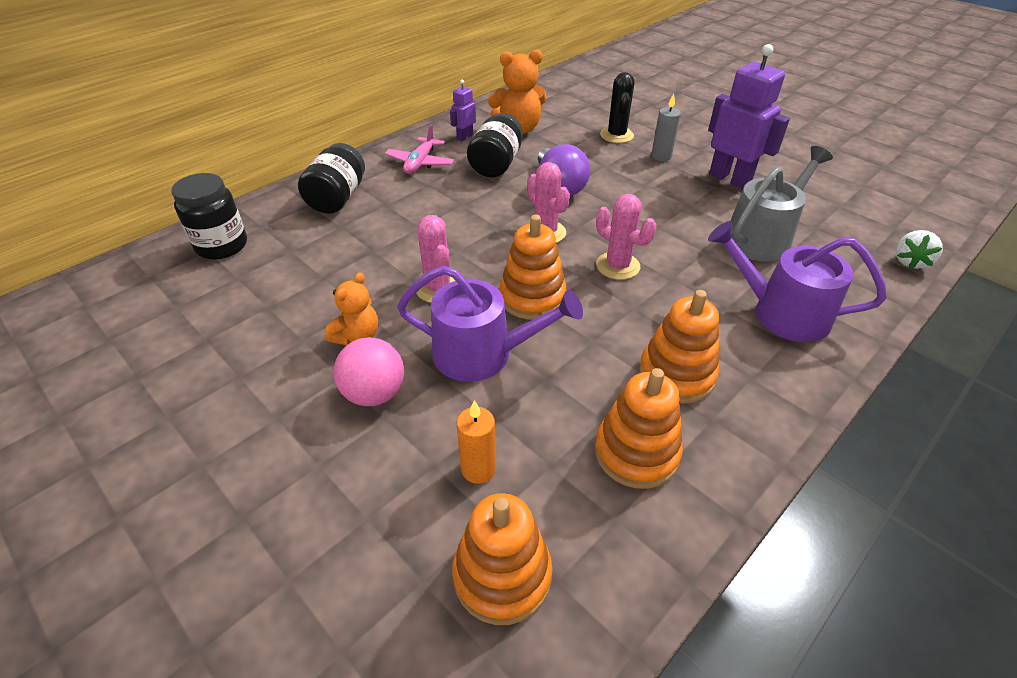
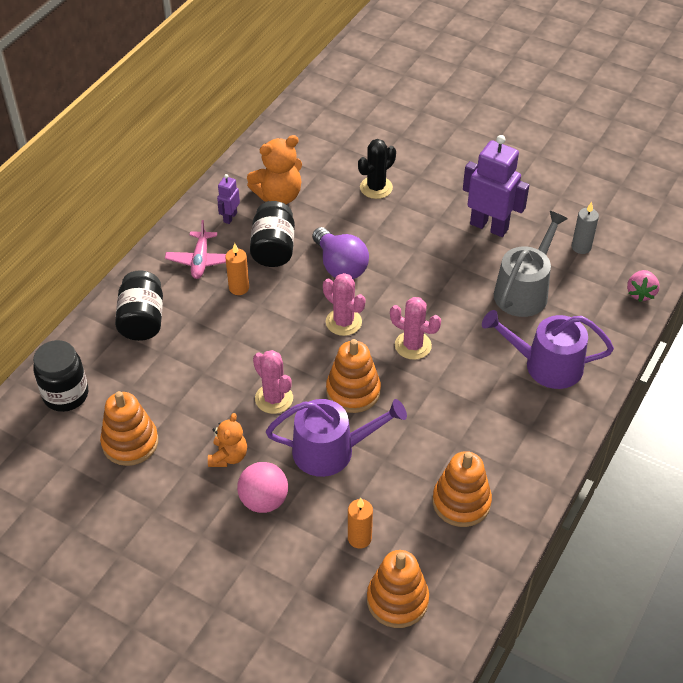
camera: 15 degrees left, 5 degrees up
(447, 188) = (239, 288): none -> orange candle
(616, 135) = (376, 188): black cactus -> black cactus turned 60 degrees clockwise
(661, 156) = (423, 209): grey candle -> grey candle (581, 247)
(676, 375) = (477, 436): orange stacking toy -> orange stacking toy (130, 442)
(910, 261) = (640, 293): white strawberry -> pink strawberry

